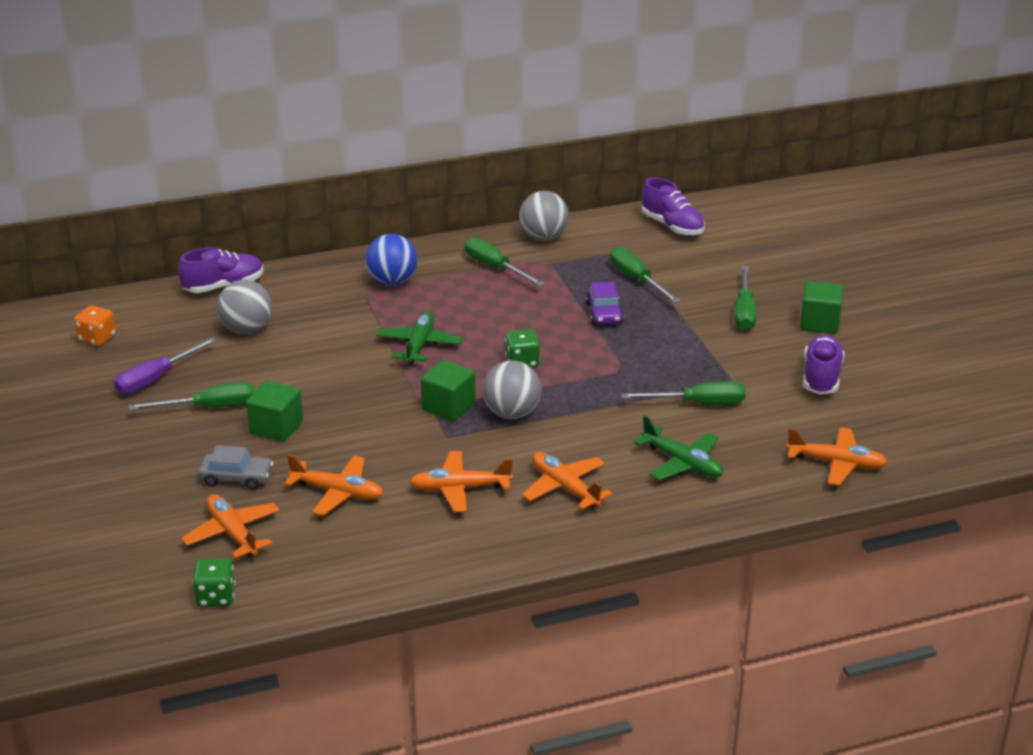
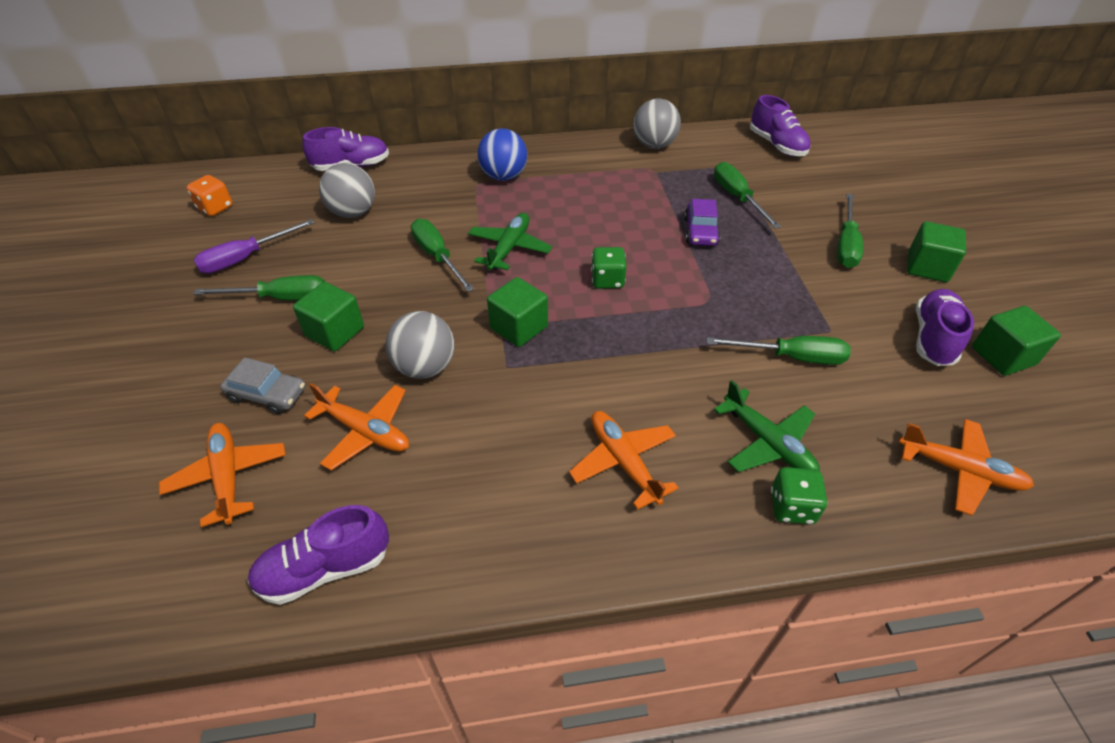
camera: 10 degrees right, 15 degrees up
(216, 597) = (163, 581): green dice -> green dice (792, 507)
(343, 575) = (325, 568): none -> purple shoe
(459, 489) = (502, 445): orange plane -> none
(495, 268) = (603, 171): green screwdriver -> green screwdriver (437, 256)
(512, 413) = (583, 345): grey ball -> grey ball (425, 367)
(880, 384) = (1003, 356): none -> green cube

